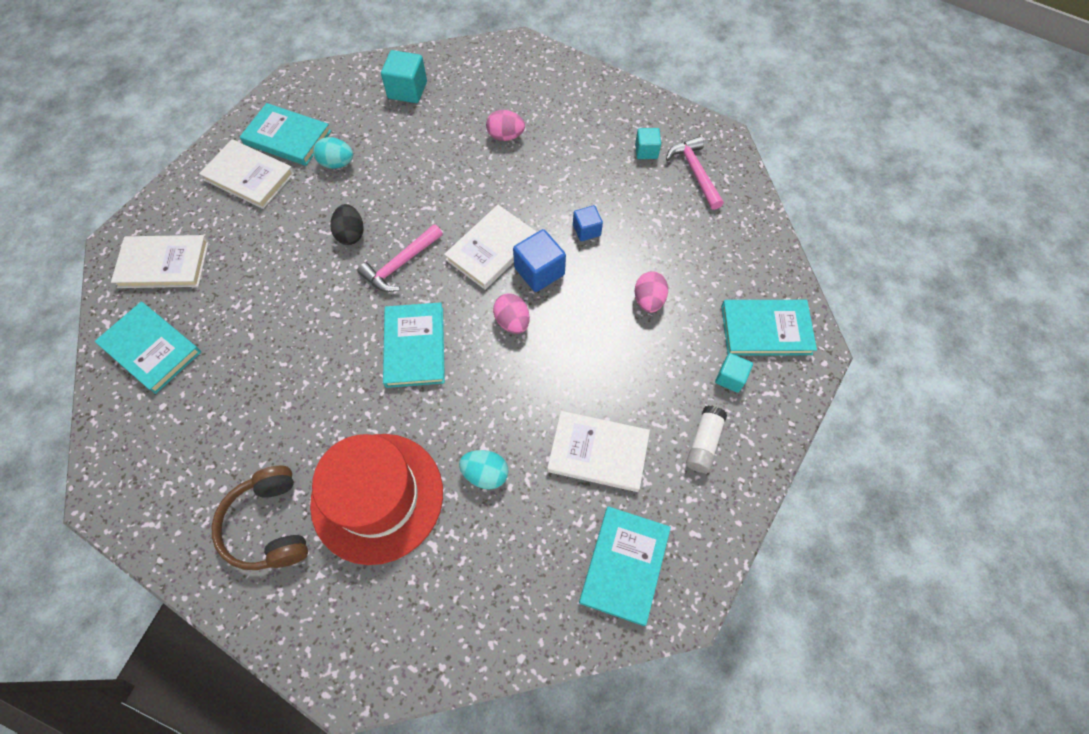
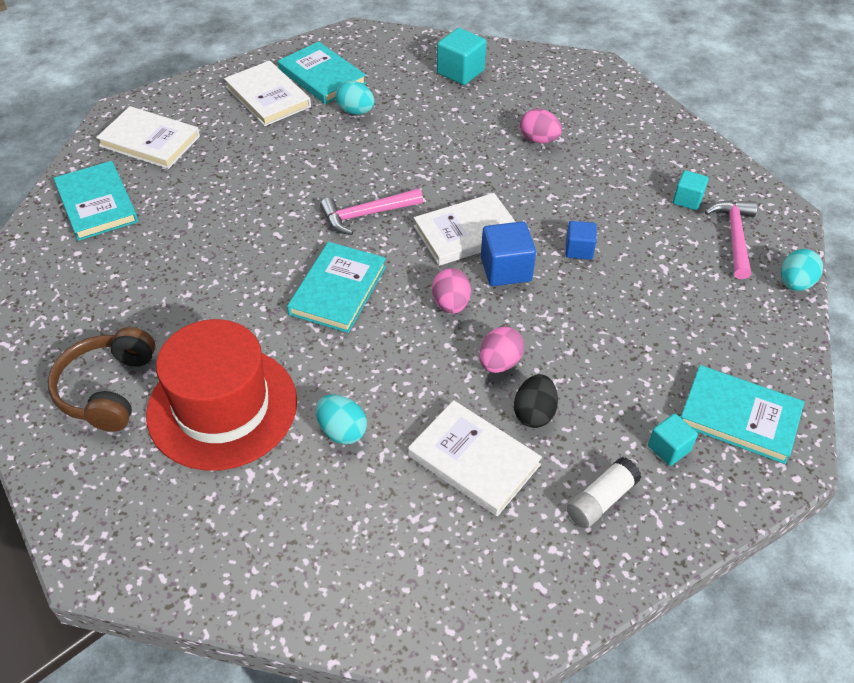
camera: 25 degrees right, 15 degrees down
(351, 234) = (333, 173): black egg -> black egg (534, 413)
(624, 565) = (441, 582): turquoise book -> none
(648, 300) = (613, 338): pink egg -> pink egg (499, 363)
(755, 197) = (795, 283): none -> turquoise egg

